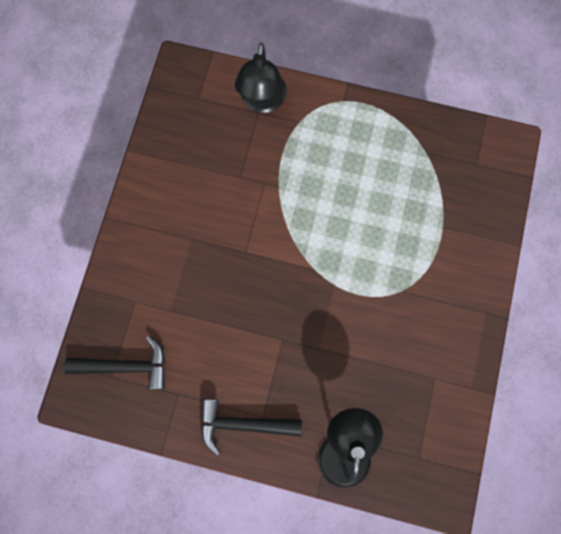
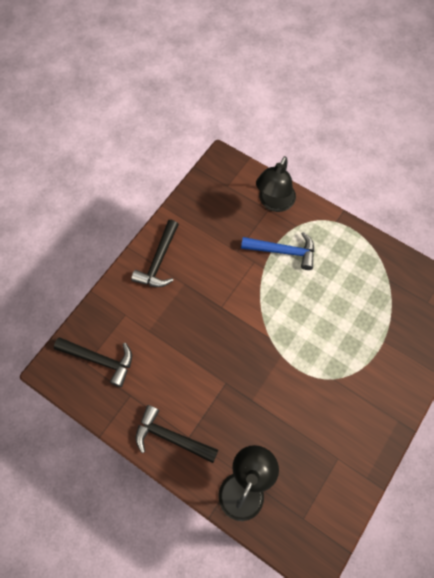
camera: 20 degrees right, 10 degrees down
(150, 221) = (159, 261): none -> black hammer
(294, 159) = (283, 251): none -> blue hammer

